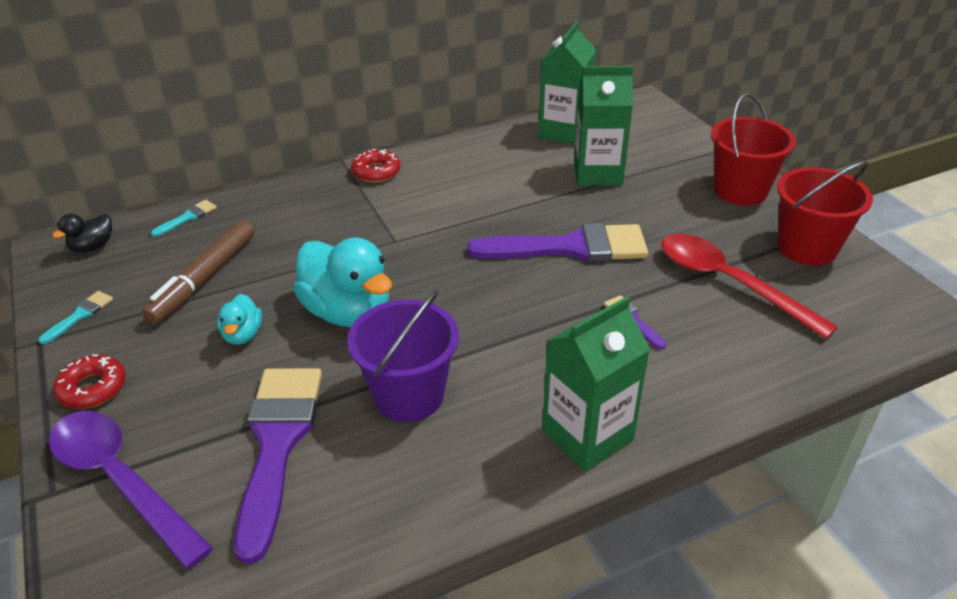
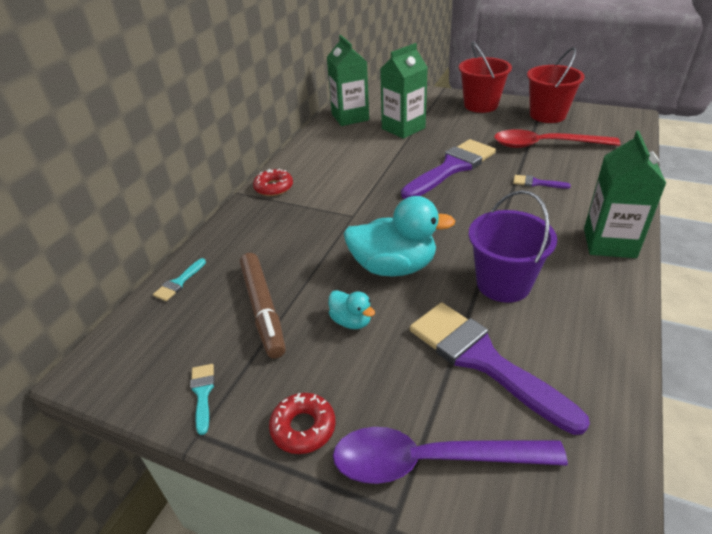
camera: 40 degrees left, 0 degrees up
(93, 247) = (128, 346): black duck -> none
(188, 217) = (179, 282): turquoise brush -> turquoise brush turned 150 degrees counterclockwise

